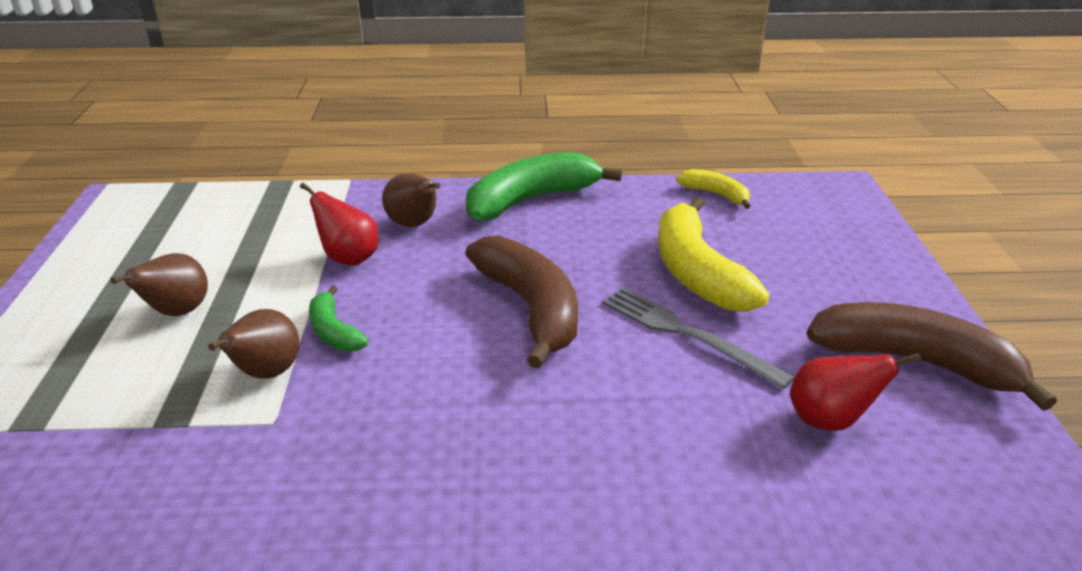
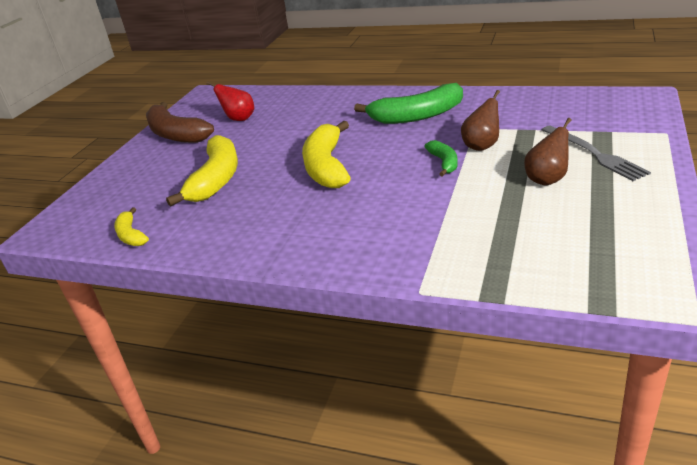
camera: 155 degrees left, 0 degrees up
(348, 258) = (430, 207): red pear -> none
(414, 224) = (373, 231): brown pear -> none
(530, 309) = (327, 167): brown banana -> yellow banana
(531, 200) = (269, 245): green banana -> green banana (417, 116)
(688, 334) = (258, 150): grey fork -> grey fork (593, 153)

